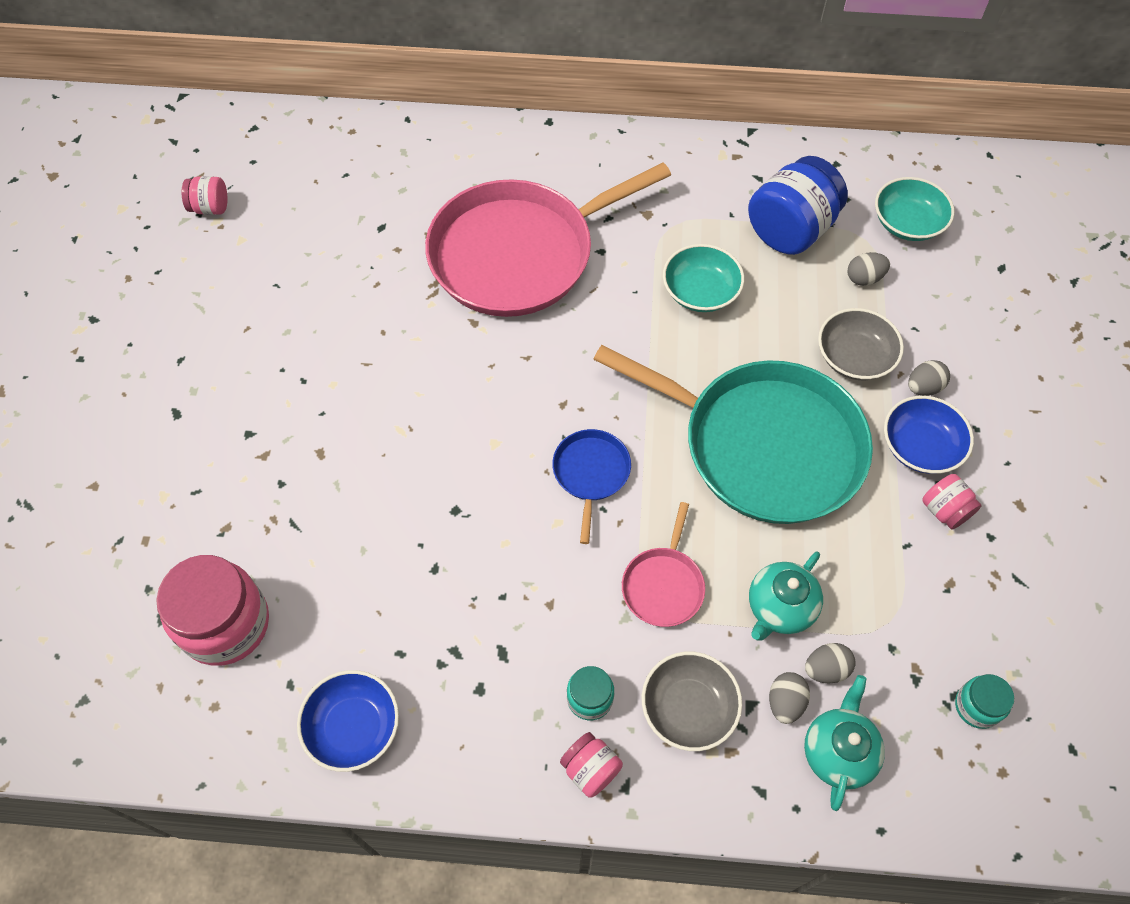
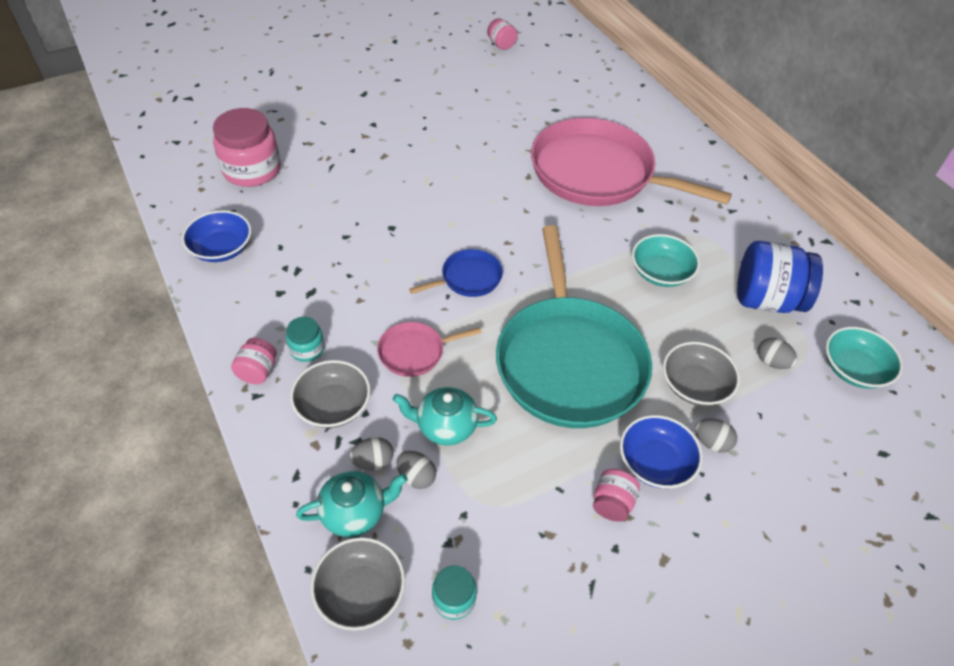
camera: 55 degrees right, 10 degrees down
(930, 790) = (360, 592): none -> grey bowl

